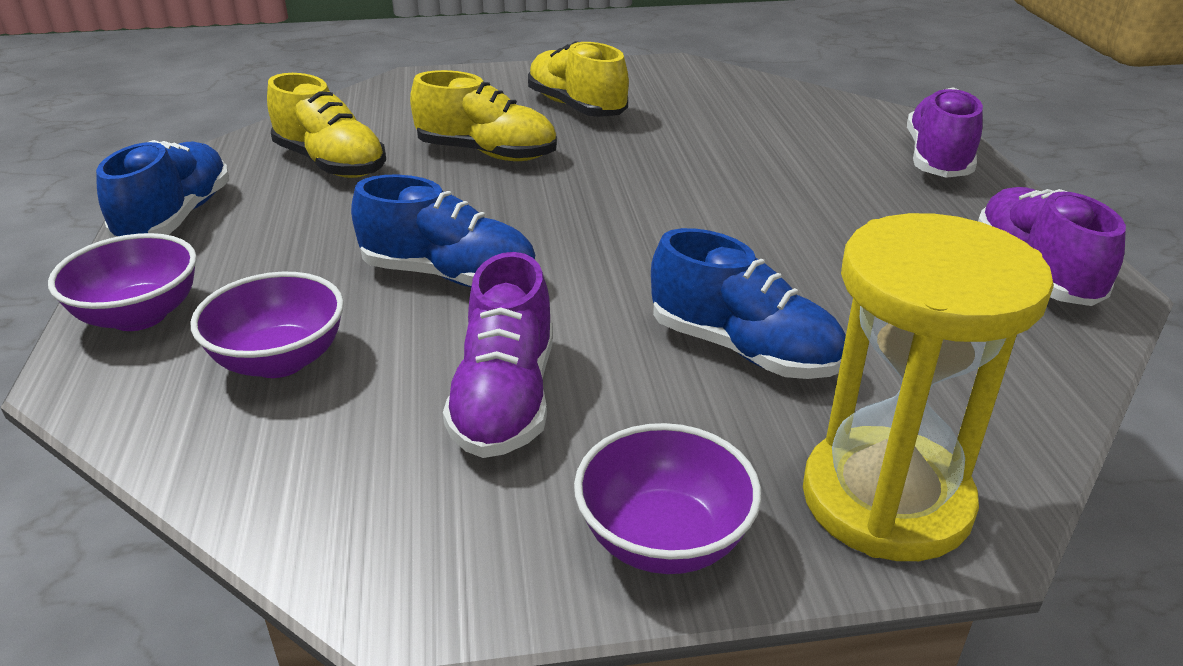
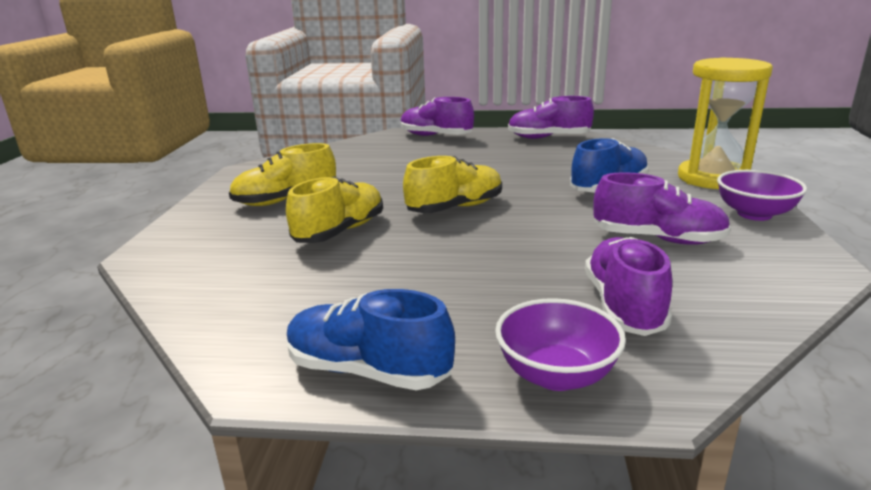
camera: 75 degrees left, 10 degrees down
(280, 360) = (623, 306): purple bowl -> purple shoe
(331, 164) = (306, 292): yellow shoe -> yellow shoe (455, 208)
(449, 275) = (521, 249): blue shoe -> none

